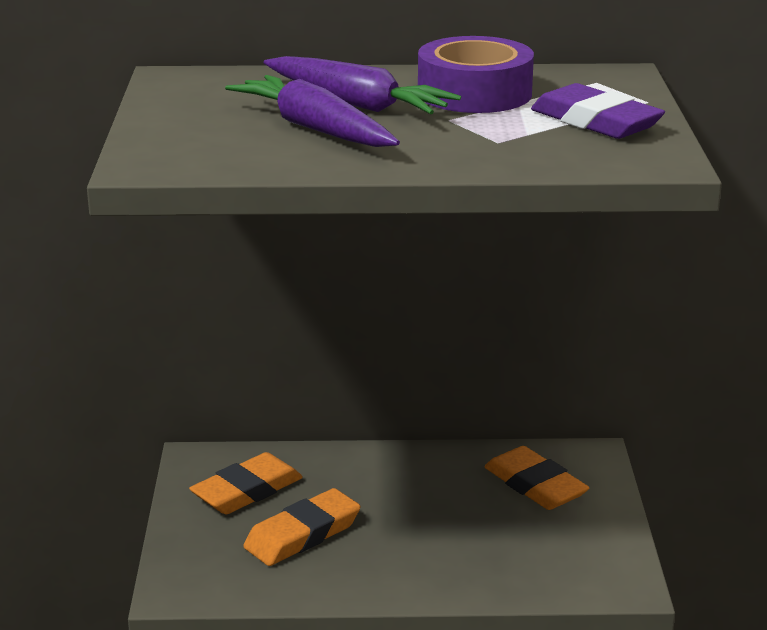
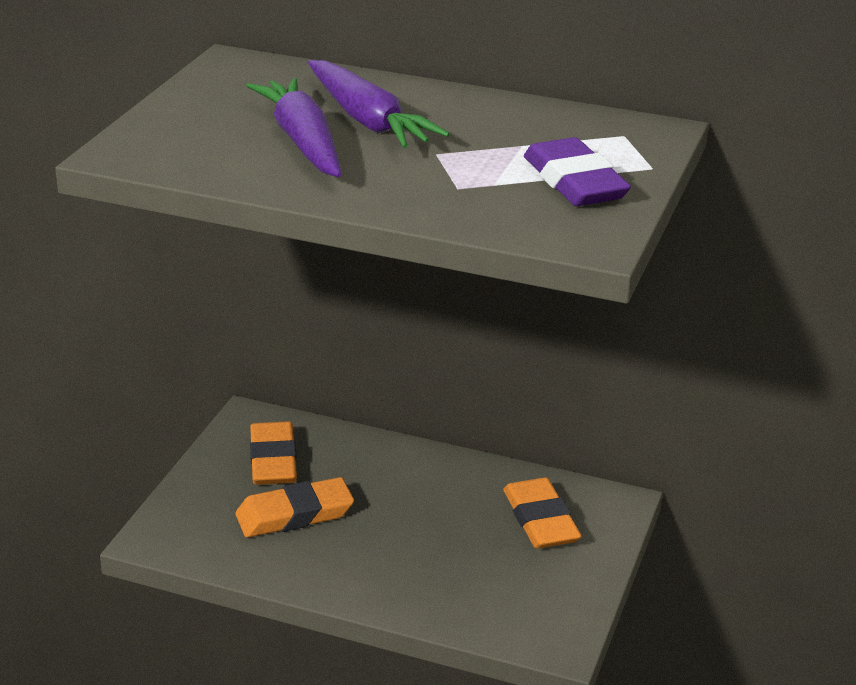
camera: 20 degrees right, 5 degrees up
(247, 491) = (273, 460): orange eraser -> orange eraser turned 75 degrees counterclockwise
(474, 93) = (489, 128): purple tape -> none

